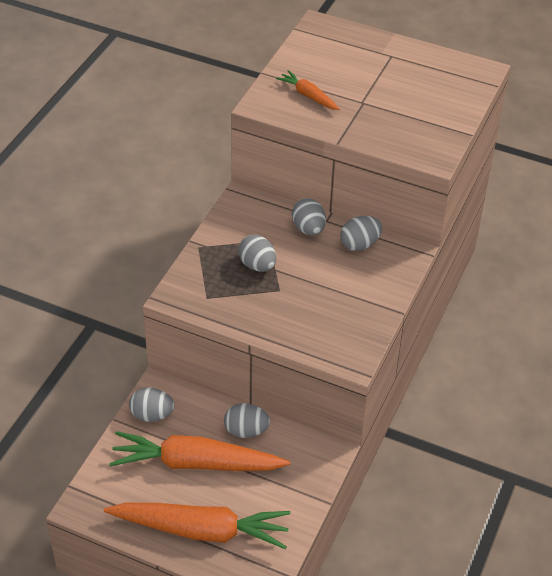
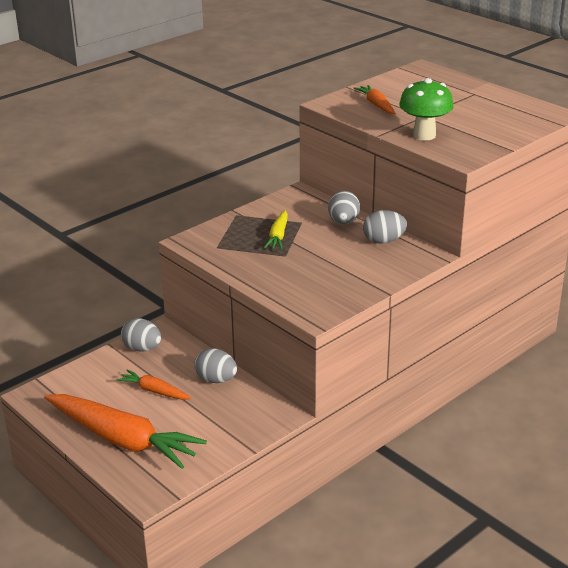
camera: 25 degrees right, 15 degrees down
(195, 463) = (154, 391): orange carrot -> orange carrot, size x0.47
(257, 265) = (278, 236): grey egg -> yellow carrot
(380, 133) = (424, 135): none -> green mushroom

